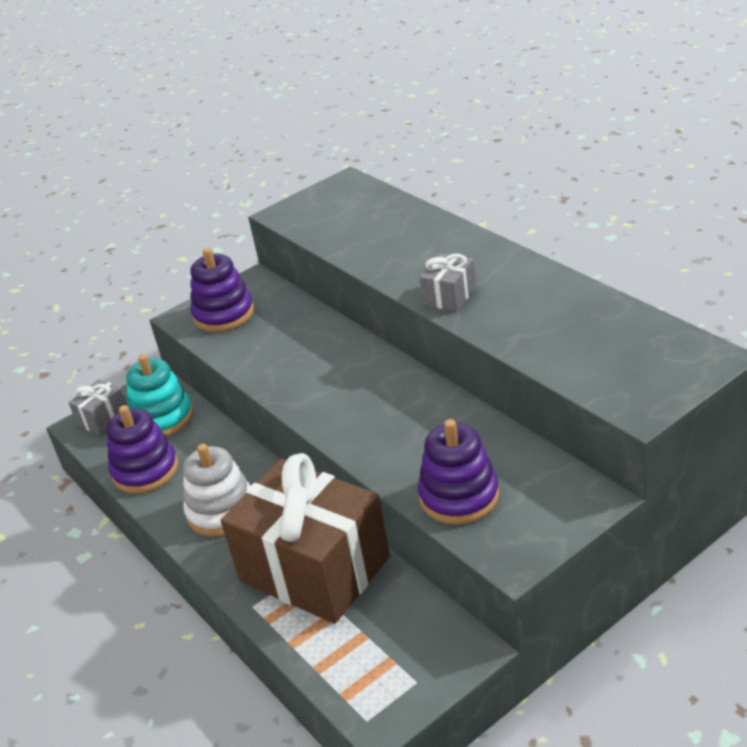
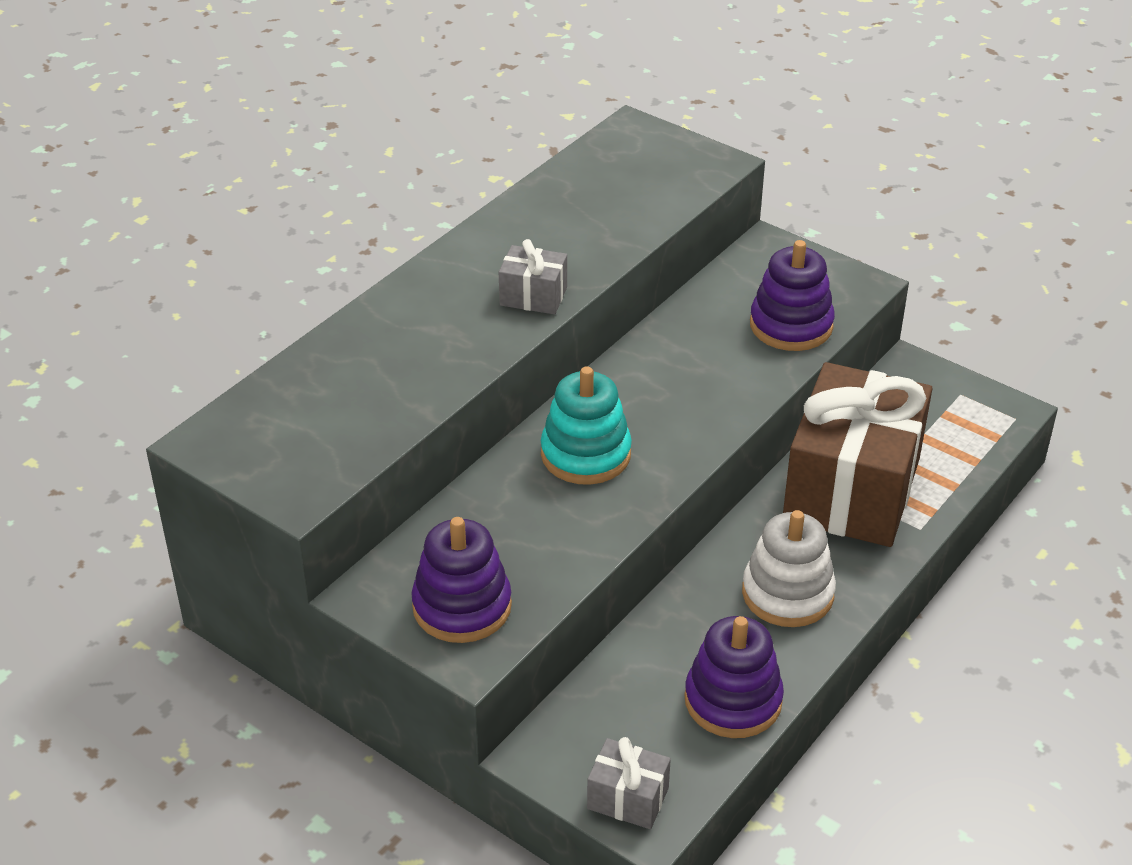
camera: 110 degrees left, 5 degrees up
(162, 418) = (616, 717): turquoise stacking toy -> turquoise stacking toy (585, 454)

